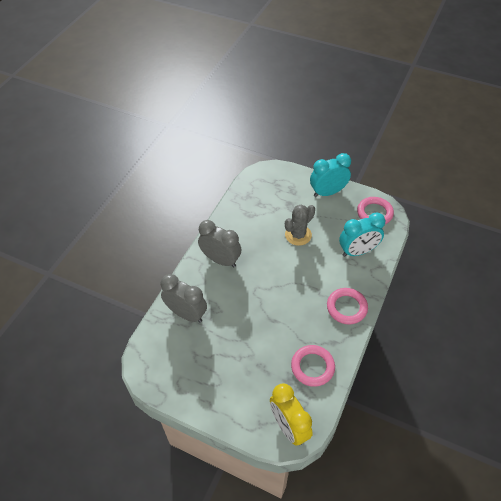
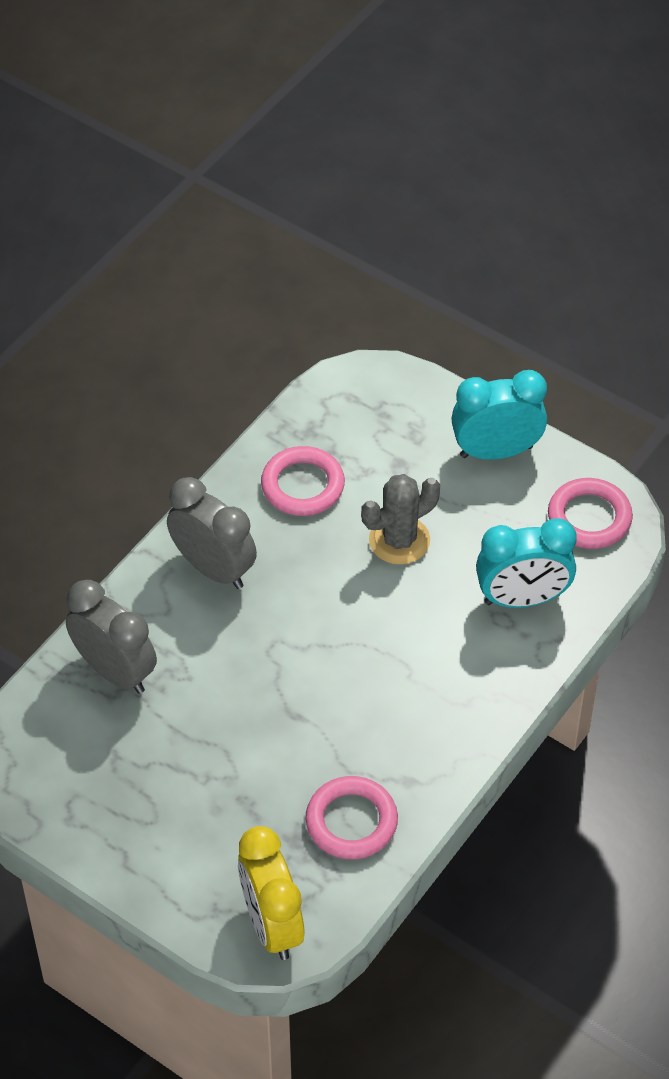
camera: 10 degrees right, 0 degrees up
(346, 307) = (459, 715): pink ring -> pink ring (302, 485)

